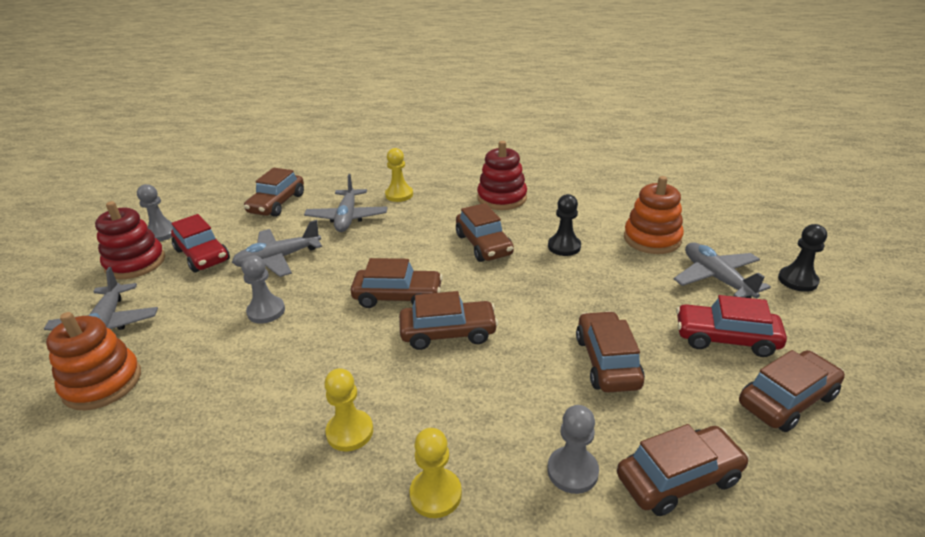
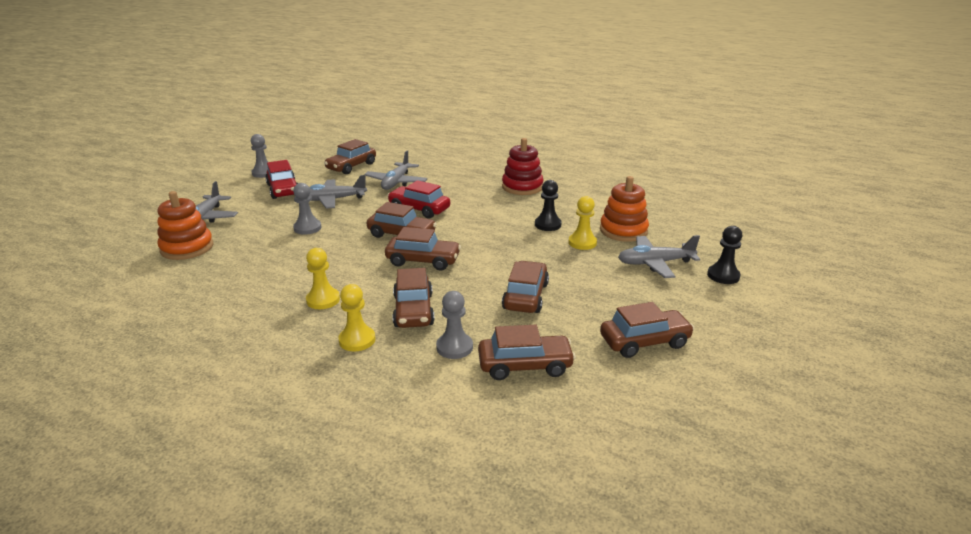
camera: 15 degrees right, 5 degrees down
(135, 263) = (238, 187): red stacking toy -> none
(399, 195) = (444, 173): yellow pawn -> yellow pawn (582, 243)
(484, 245) = (486, 214): brown car -> brown car (413, 310)
(716, 278) = (655, 263): grey plane -> grey plane turned 90 degrees counterclockwise
(725, 338) = (628, 300): red car -> red car (419, 209)

